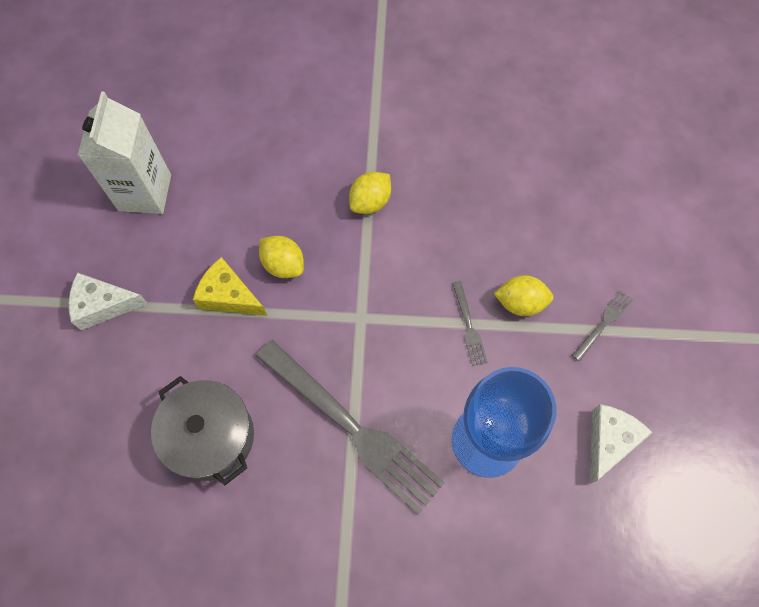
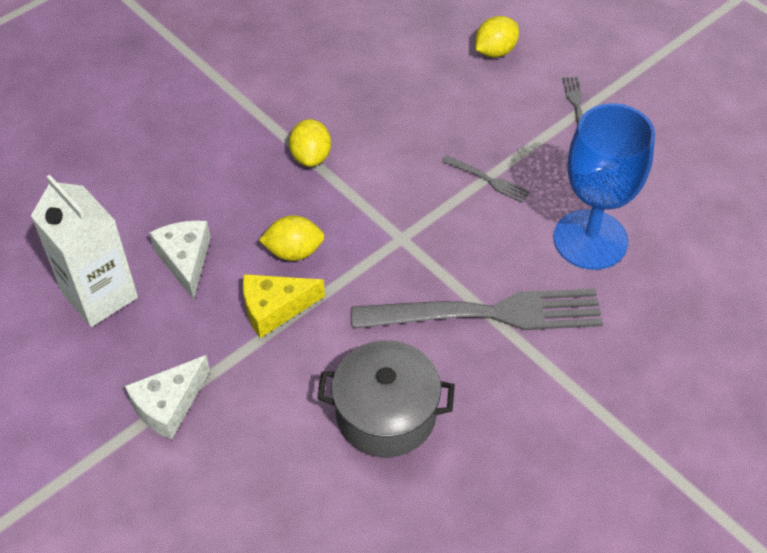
camera: 45 degrees left, 15 degrees down
(520, 303) = (505, 137): yellow lemon -> yellow lemon (495, 51)
(609, 441) = (666, 173): white cheese -> white cheese (185, 260)

